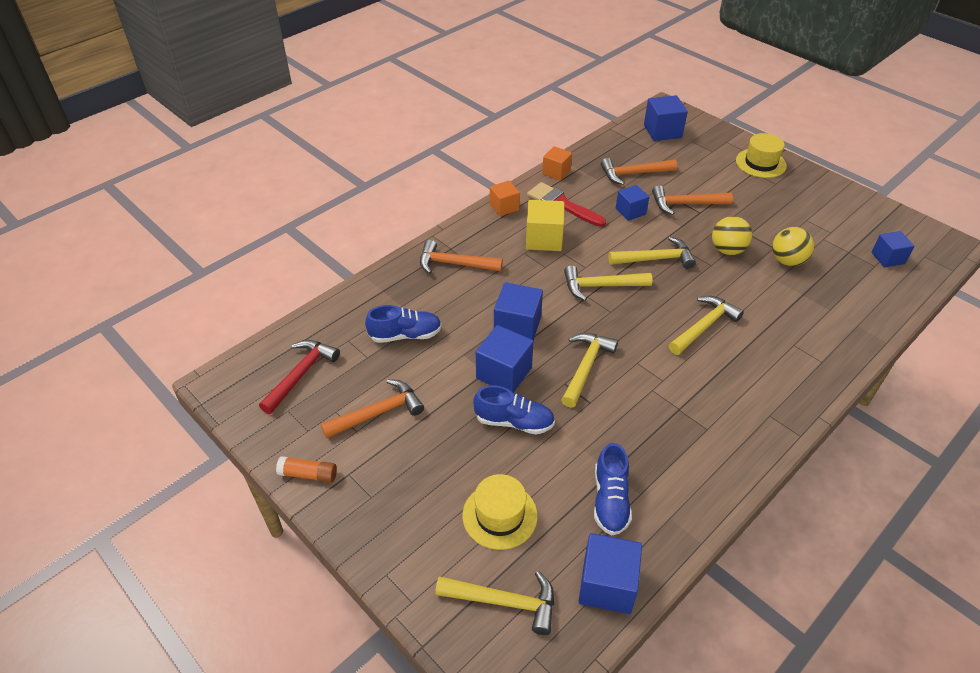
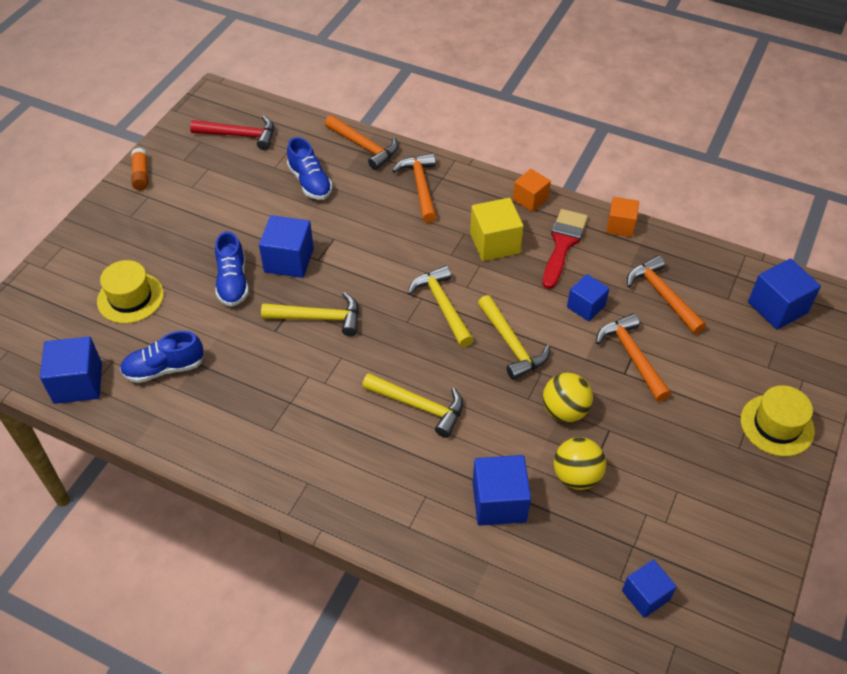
camera: 70 degrees right, 5 degrees up
(378, 413) = (214, 193): orange hammer -> orange hammer (364, 147)
(504, 602) = (51, 321): yellow hammer -> none
(517, 327) = (353, 255): blue cube -> blue cube (499, 502)

